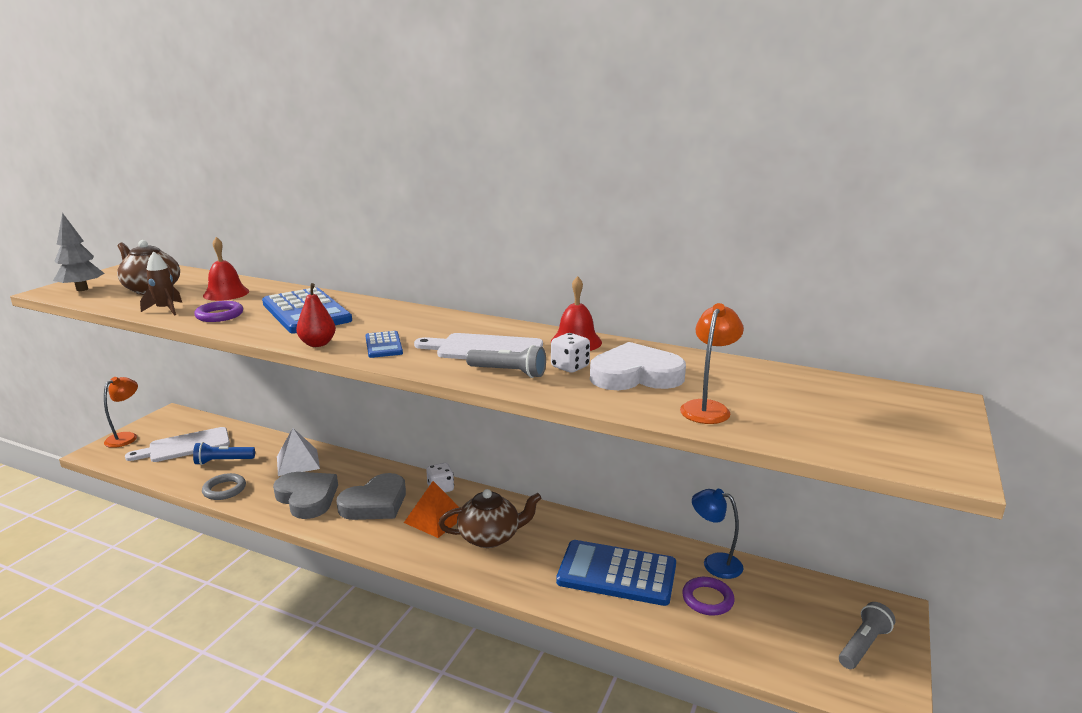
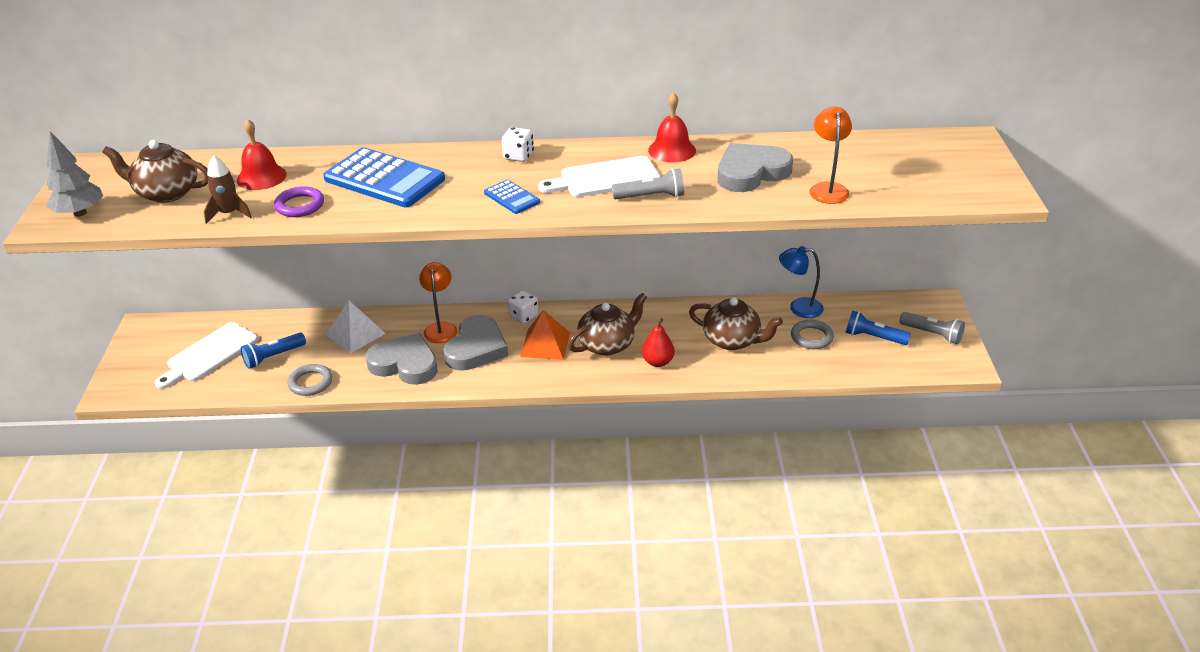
camera: 25 degrees left, 15 degrees up
(126, 437) = (125, 366): orange lamp -> orange lamp (441, 328)
(318, 344) = (449, 212): red pear -> red pear (658, 362)
(570, 367) = (693, 178): white dice -> white dice (518, 156)
(616, 573) = (732, 340): blue calculator -> brown teapot
(635, 375) = (751, 172): white heart -> grey heart
(707, 599) = (811, 337): purple ring -> grey ring
(783, 624) = (874, 337): none -> blue flashlight
(863, 645) = (932, 334): grey flashlight -> grey flashlight turned 105 degrees clockwise

